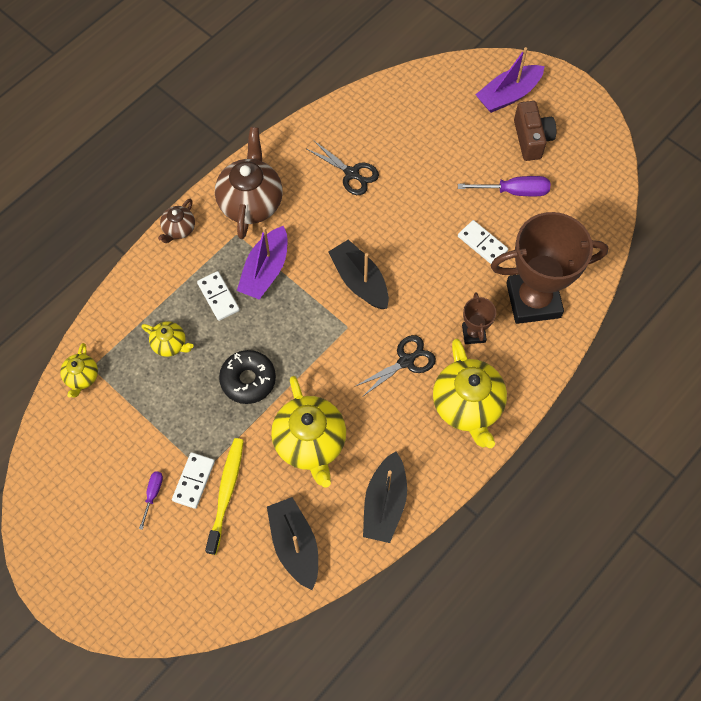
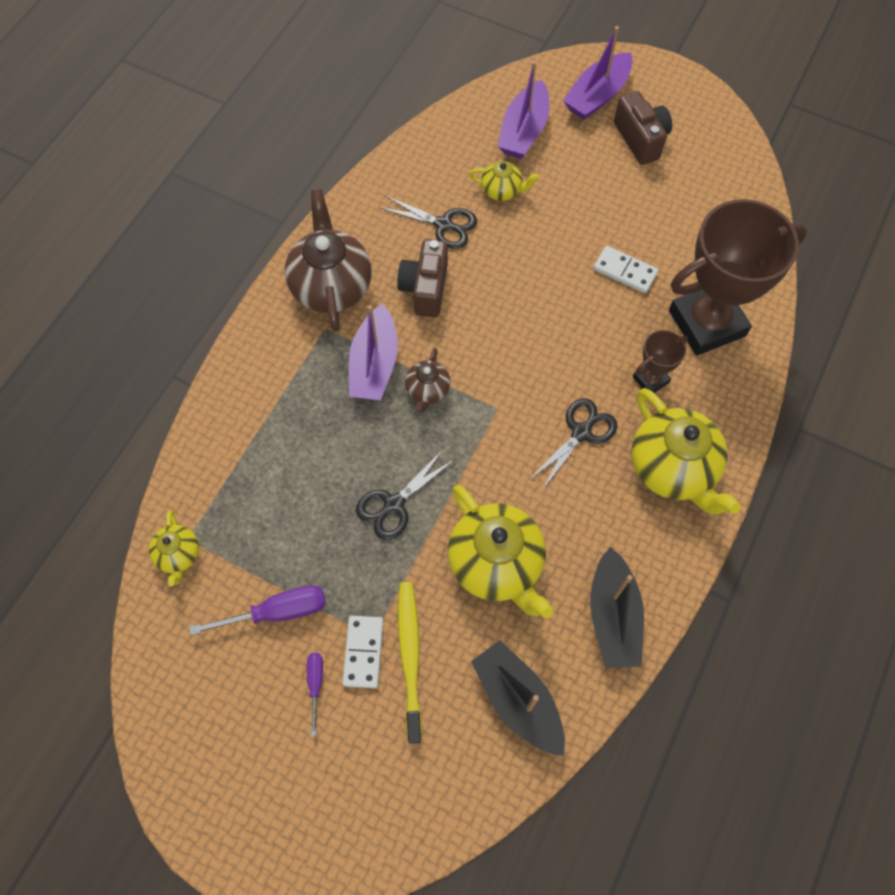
camera: 15 degrees left, 0 degrees up
(170, 344) = (281, 484): yellow teapot -> yellow teapot (502, 191)
(179, 229) = (251, 339): brown teapot -> brown teapot (427, 390)
(218, 297) = (325, 410): white domino -> none
(248, 380) = (394, 504): black donut -> black scissors
(322, 221) = (425, 288): none -> brown camera
(359, 281) = (494, 349): black boat -> none
(439, 111) = (523, 131): none -> purple boat
(473, 334) = (650, 379): brown trophy -> brown trophy turned 75 degrees clockwise
(514, 191) = (642, 202): purple screwdriver -> purple screwdriver (278, 612)

